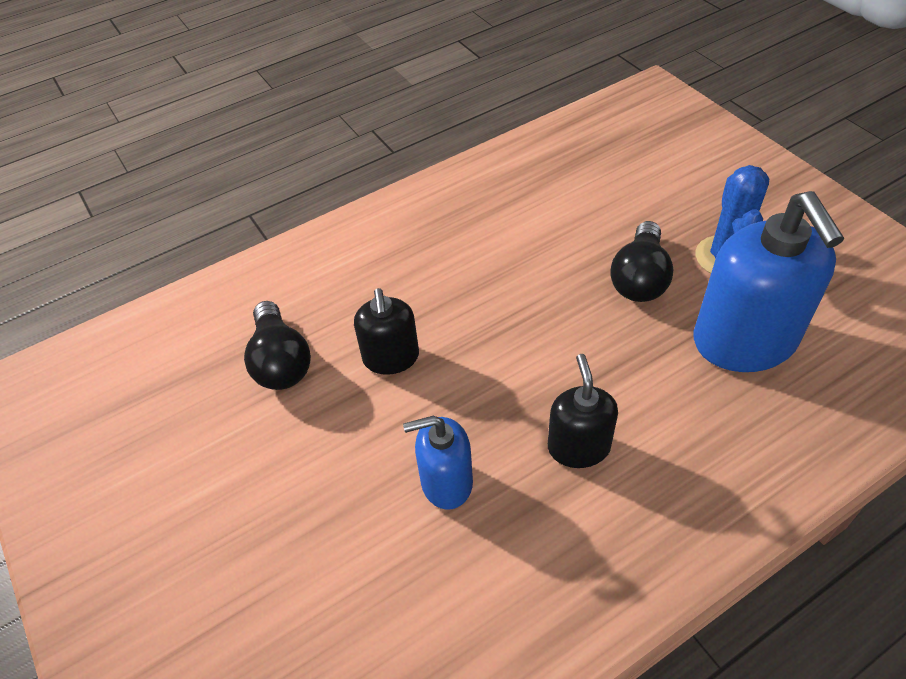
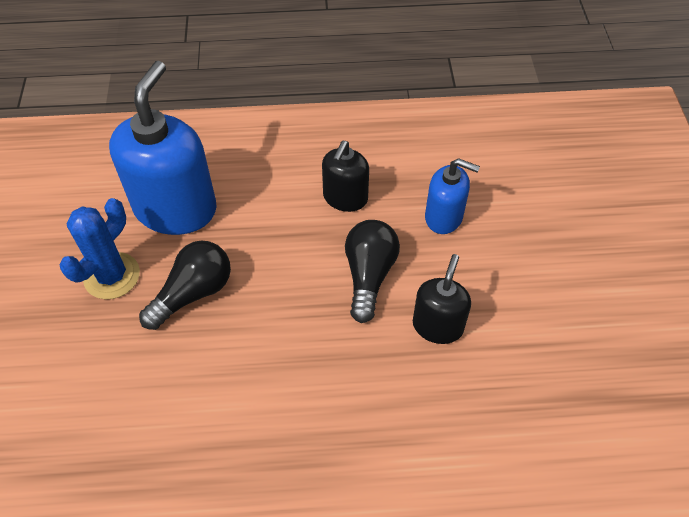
camera: 155 degrees left, 5 degrees up
(280, 361) = (533, 371): black light bulb -> black light bulb (369, 275)

